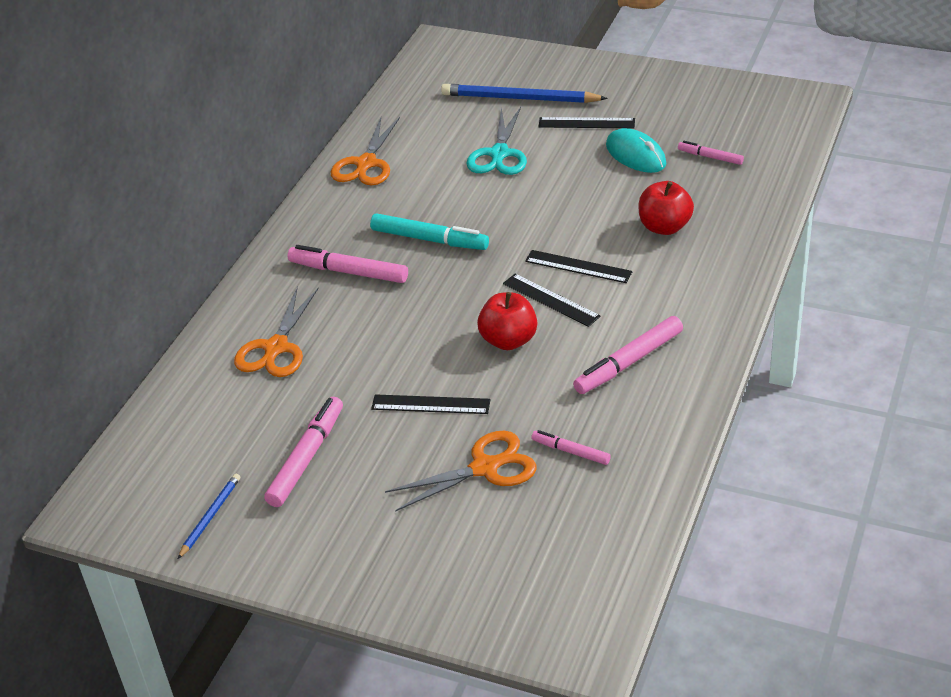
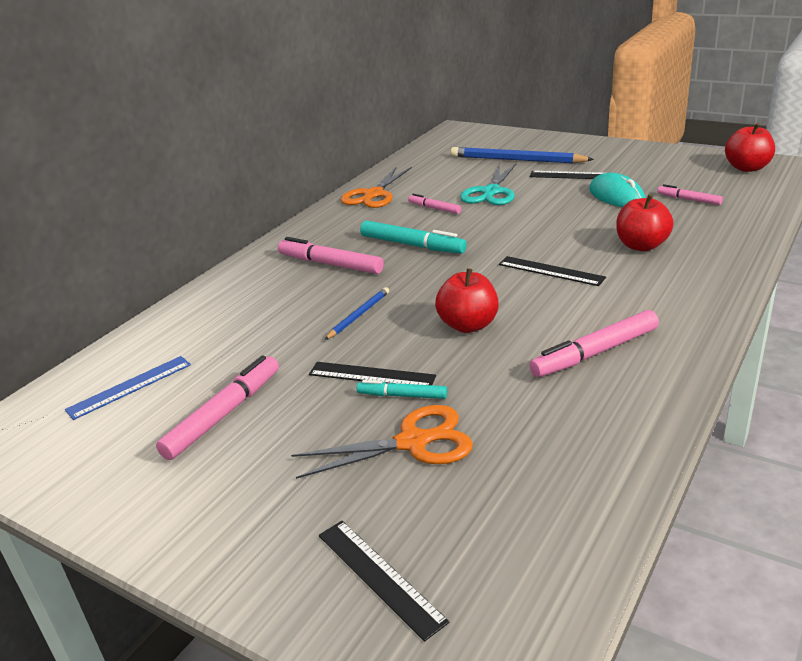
camera: 10 degrees right, 10 degrees down
(201, 438) = (130, 387): none -> blue ruler
(210, 517) = (96, 463): blue pencil -> blue pencil (358, 315)
(276, 348) = (239, 317): orange scissors -> none
(464, 423) = (402, 395): none -> turquoise marker
(551, 300) = (518, 295): black ruler -> black ruler (380, 576)
(570, 451) = (516, 434): pink marker -> pink marker (434, 208)
(771, 104) = (747, 168): none -> red apple

